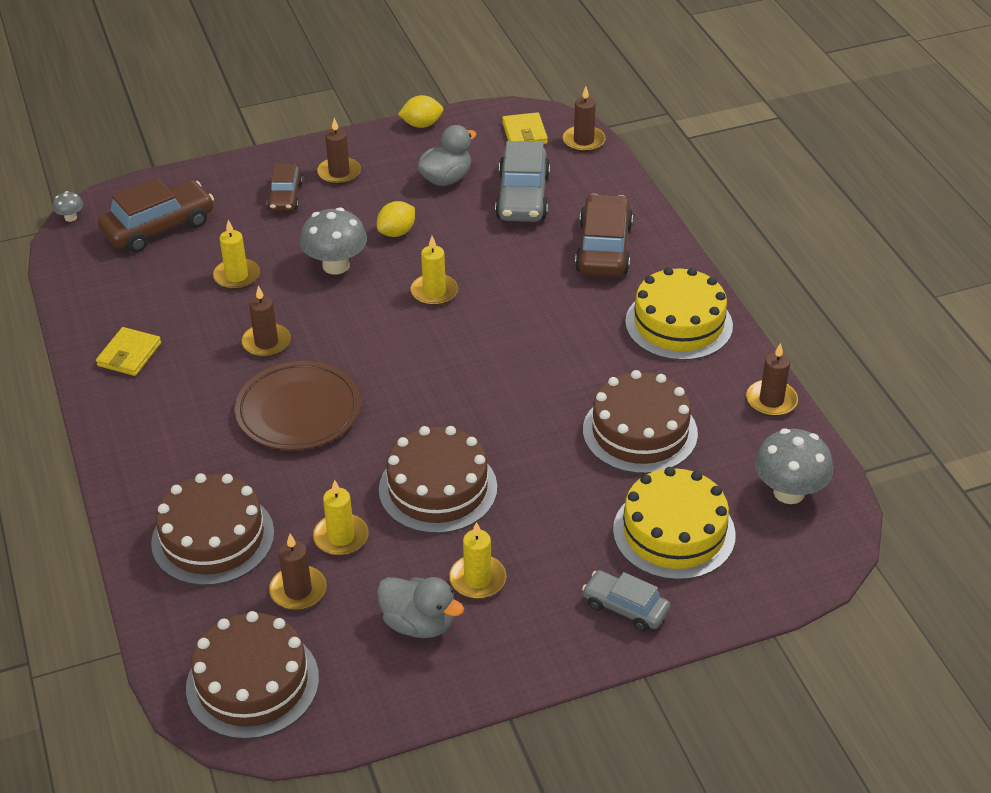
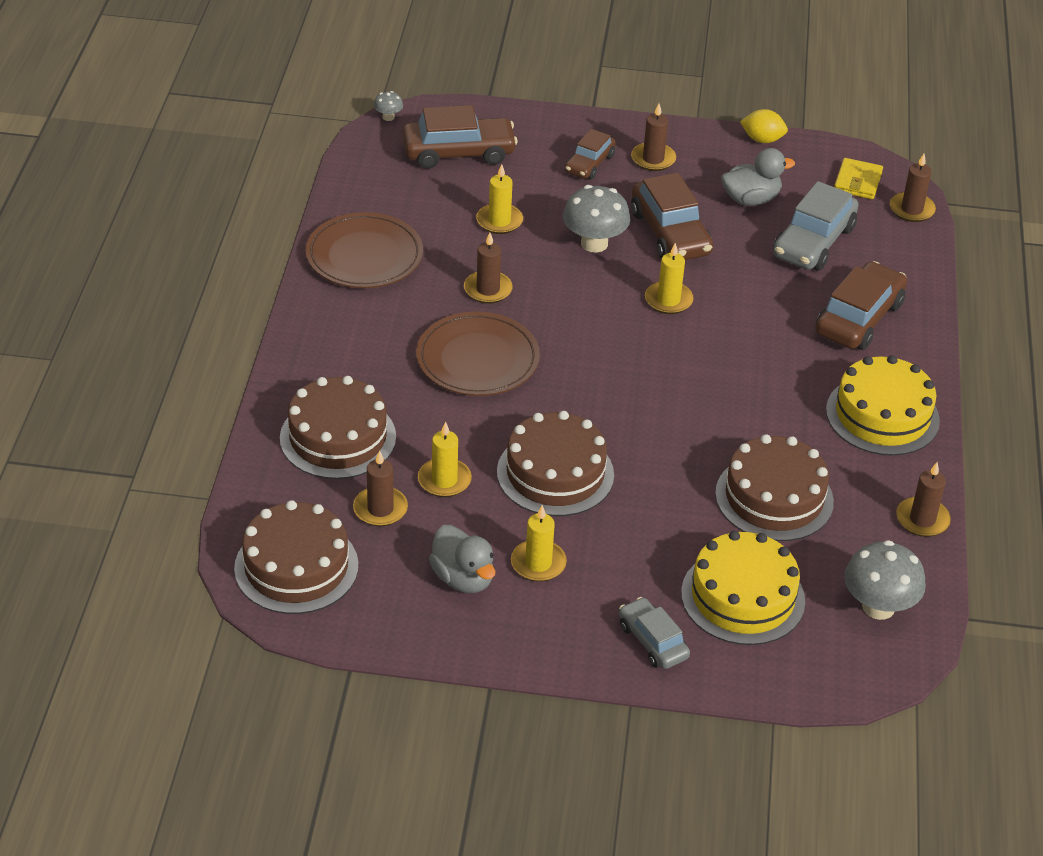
camera: 25 degrees right, 0 degrees up
(129, 354) = (364, 256): yellow wallet -> brown plate
(397, 232) = (670, 233): yellow lemon -> brown car

